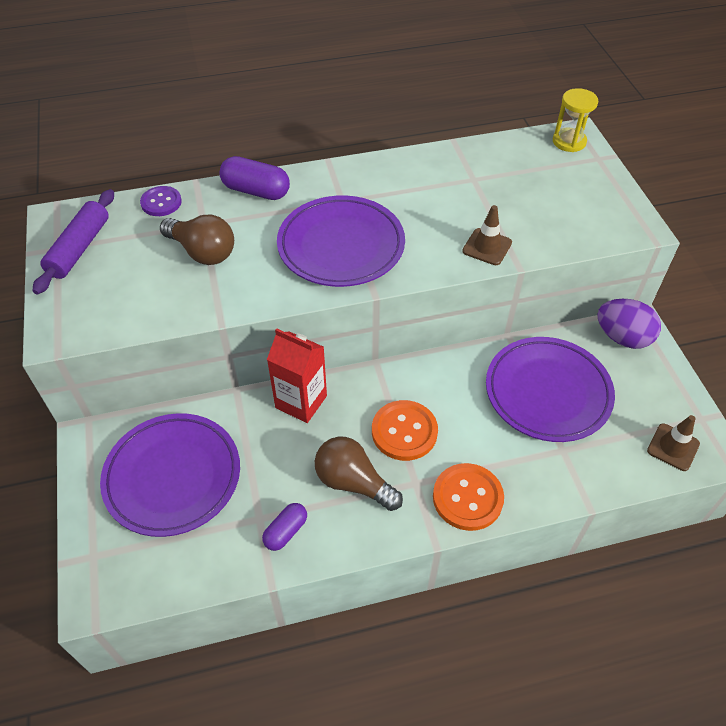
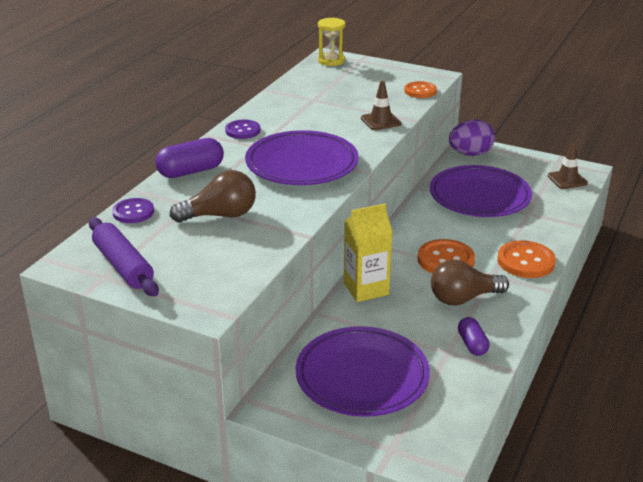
camera: 50 degrees left, 20 degrees down
(301, 402) = (366, 289): red carton -> yellow carton
(359, 175) = (243, 131): none -> purple button
(589, 237) = (420, 91): none -> orange button

